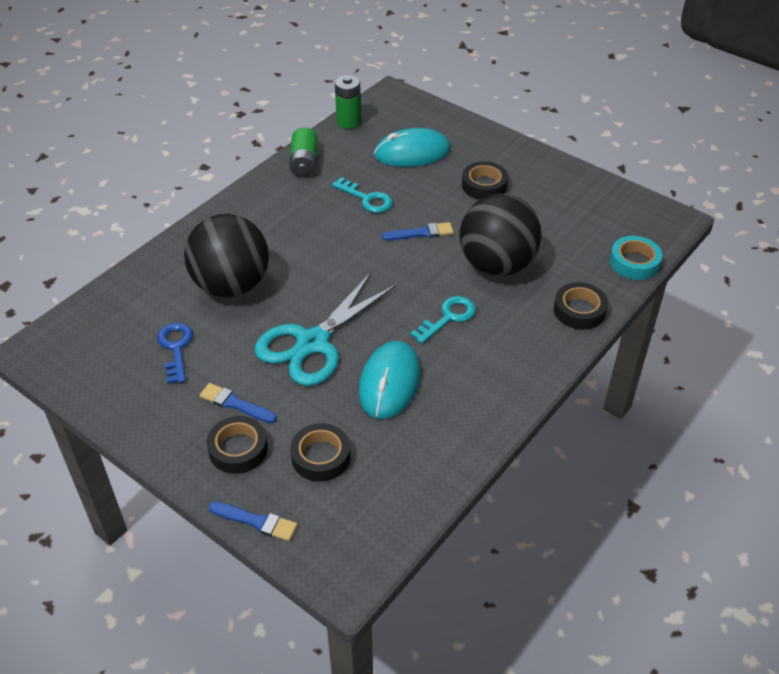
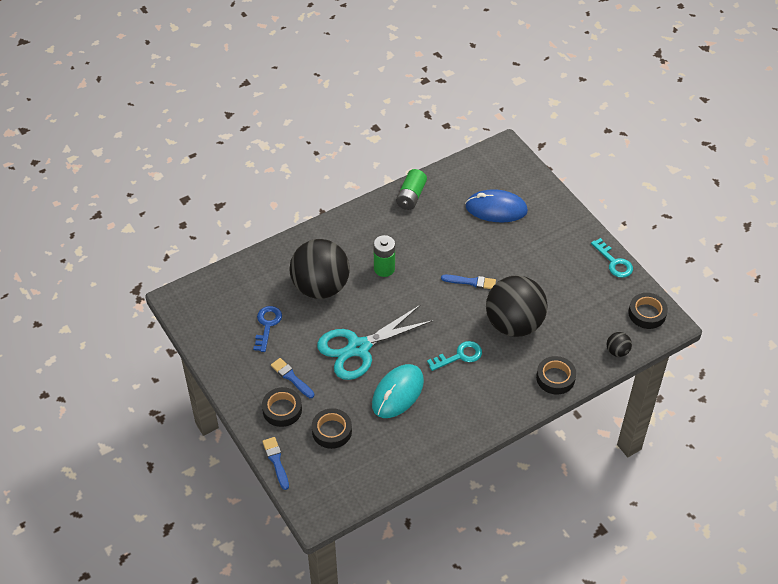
camera: 20 degrees right, 5 degrees up
(256, 521) = (276, 461): blue brush -> blue brush turned 150 degrees counterclockwise
(348, 122) = (460, 167): green battery -> green battery (384, 269)
(367, 199) = (444, 241): turquoise key -> turquoise key (614, 262)
(412, 152) = (496, 209): turquoise mouse -> blue mouse
(484, 185) = (537, 253): black tape -> black tape (647, 313)
(634, 262) = (617, 351): turquoise tape -> black ball

